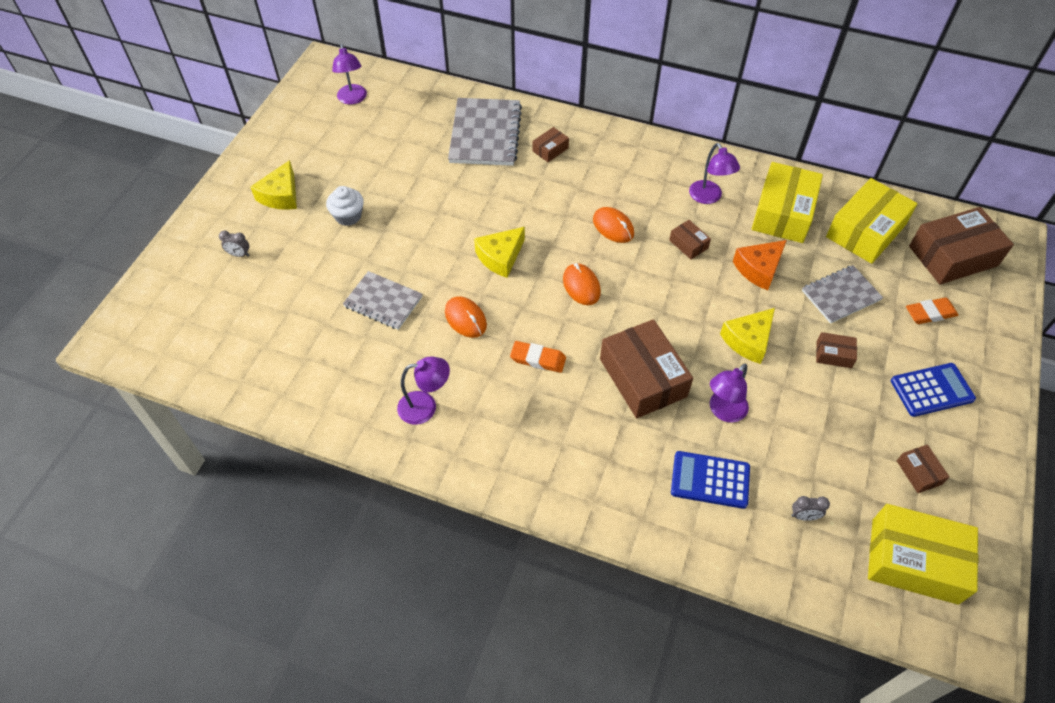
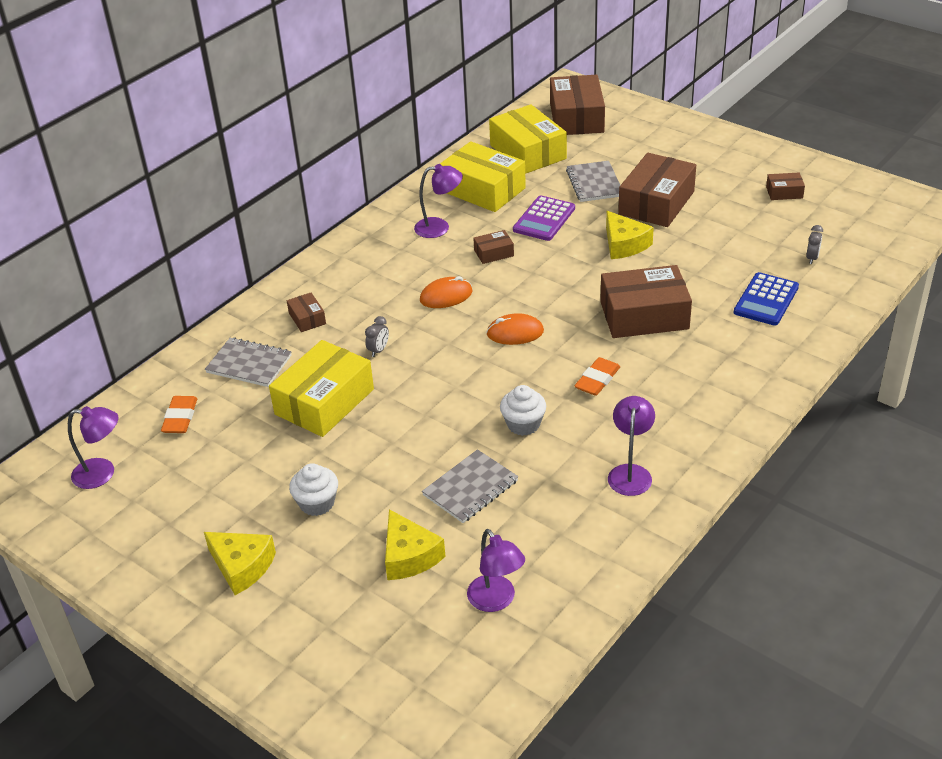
camera: 70 degrees left, 15 degrees down
(239, 254) = (328, 620): grey clock -> grey clock (378, 350)
(465, 319) = (523, 424): orange mouse -> white cupcake
(485, 134) = (249, 364): grey notebook -> grey notebook, size x0.63
(500, 257) = (448, 383): yellow cheese -> yellow cheese (409, 556)
(723, 411) = (697, 276): purple lamp -> purple lamp (496, 601)
(759, 269) = (544, 219): orange cheese -> purple calculator
(833, 354) = (656, 203): brown box -> brown box, size x2.17
(914, 561) = (861, 216): yellow box -> yellow box (324, 402)
(930, 313) = (632, 145): orange eraser -> orange eraser (180, 418)
(932, 390) = (709, 165): blue calculator -> none

